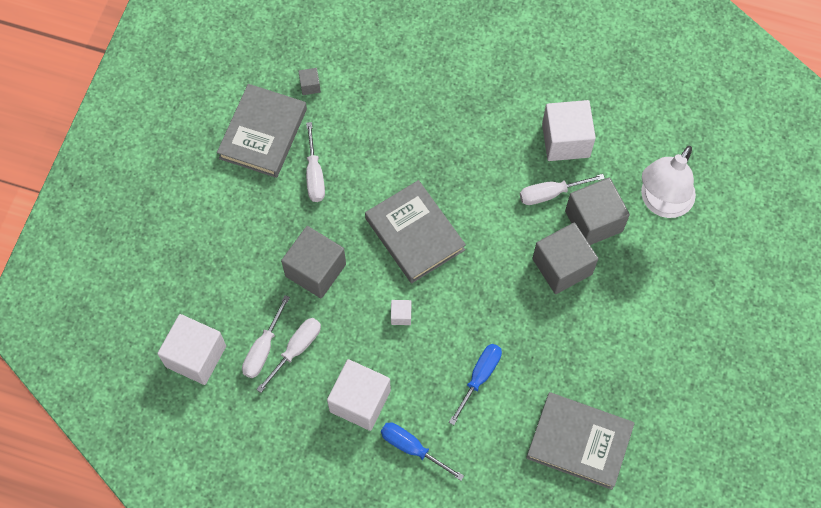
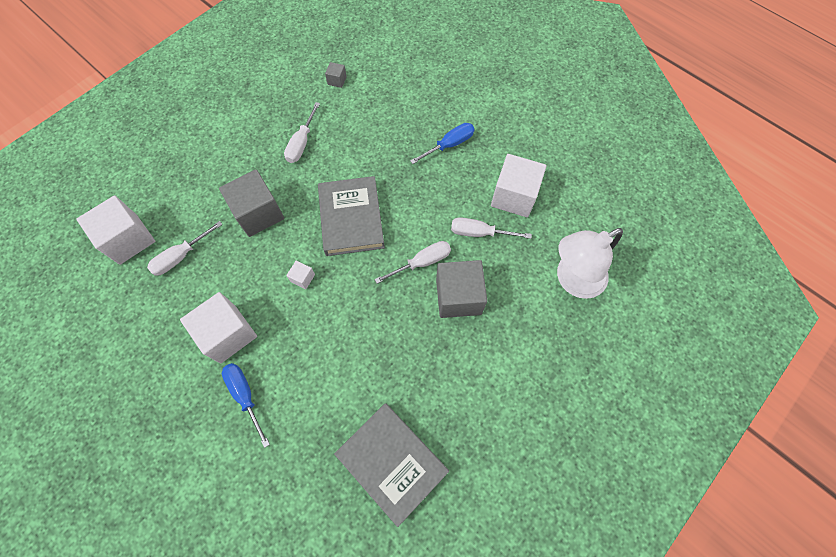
camera: 25 degrees right, 0 degrees up
(263, 133) = (283, 100): grey book -> none
(296, 349) = (206, 268): white screwdriver -> white screwdriver (422, 262)
(480, 376) = (337, 359): blue screwdriver -> blue screwdriver (450, 144)
(593, 221) = (505, 270): grey cube -> none

